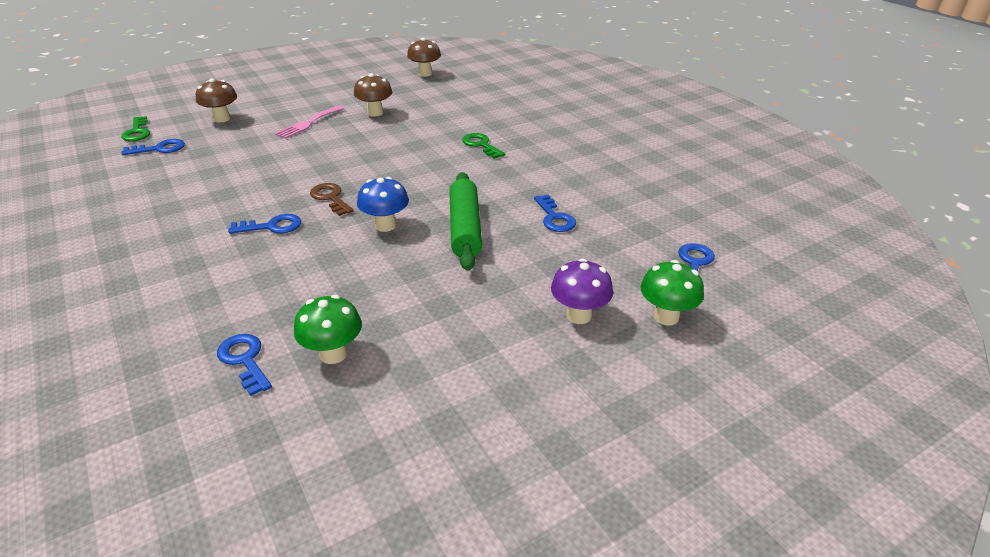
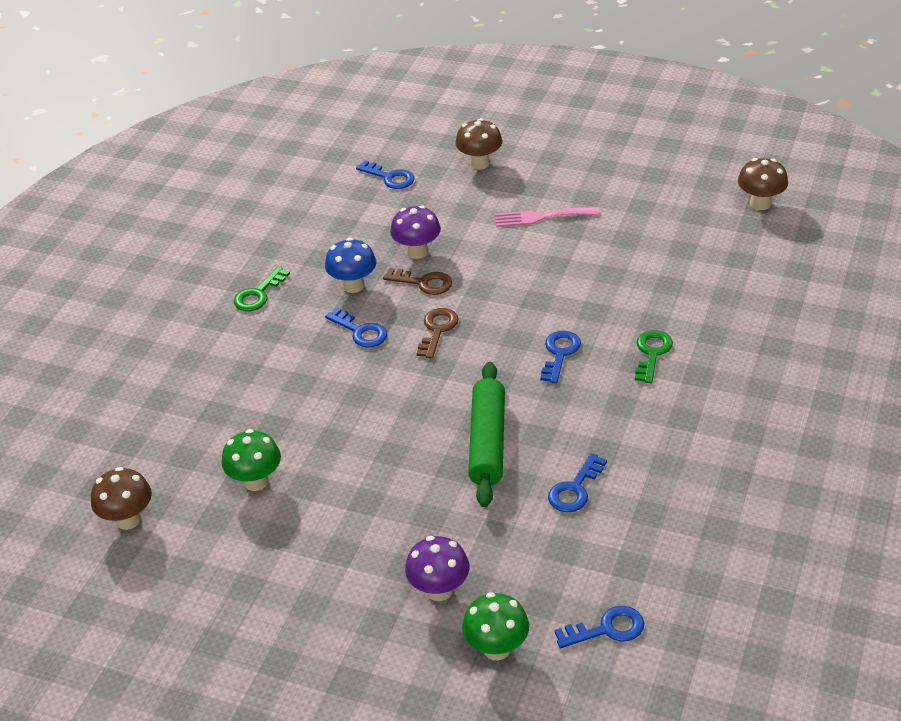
camera: 55 degrees right, 5 degrees up
(137, 132) = (398, 142): green key -> green key (258, 294)
(245, 360) = (208, 443): blue key -> blue key (560, 353)
(246, 171) = (417, 252): none -> purple mushroom
(279, 182) = (424, 283): none -> brown key
(375, 113) = (620, 239): brown mushroom -> brown mushroom (128, 519)
(385, 225) = (435, 392): blue mushroom -> blue mushroom (353, 286)
(465, 228) = (487, 442): green rolling pin -> green rolling pin turned 45 degrees counterclockwise

